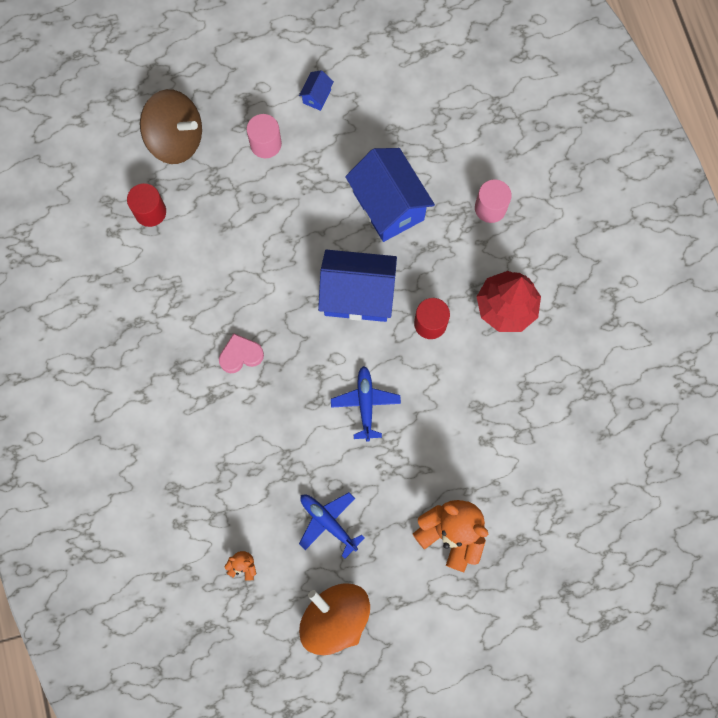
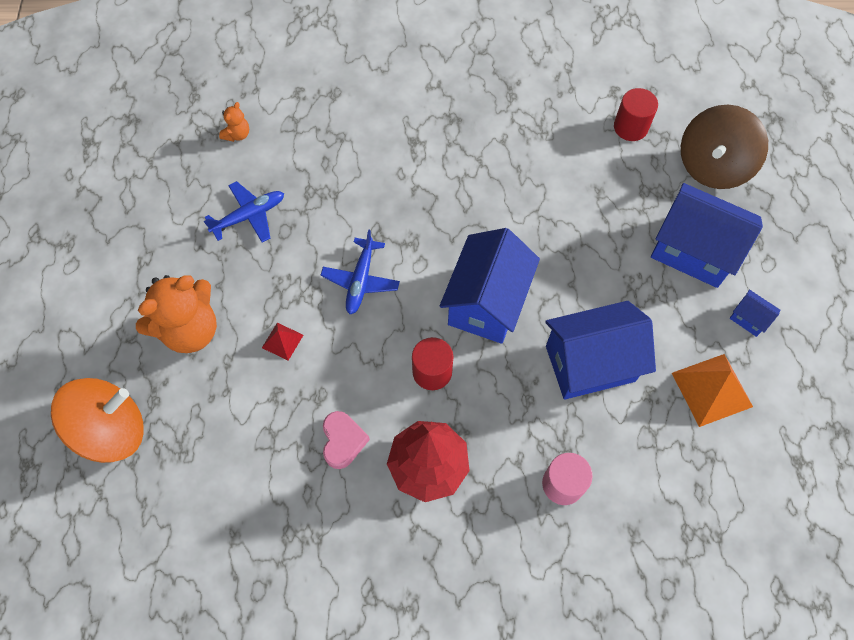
camera: 105 degrees right, 10 degrees down
(241, 355) = (450, 176): pink heart -> pink heart (343, 441)
(265, 144) = (693, 251): pink cylinder -> blue house
(335, 618) = (154, 200): orange spinning top -> orange spinning top (112, 429)
(365, 403) = (360, 280): blue plane -> blue plane turned 90 degrees clockwise
(384, 116) = (712, 389): none -> orange pyramid
(439, 451) = (282, 341): none -> red pyramid

